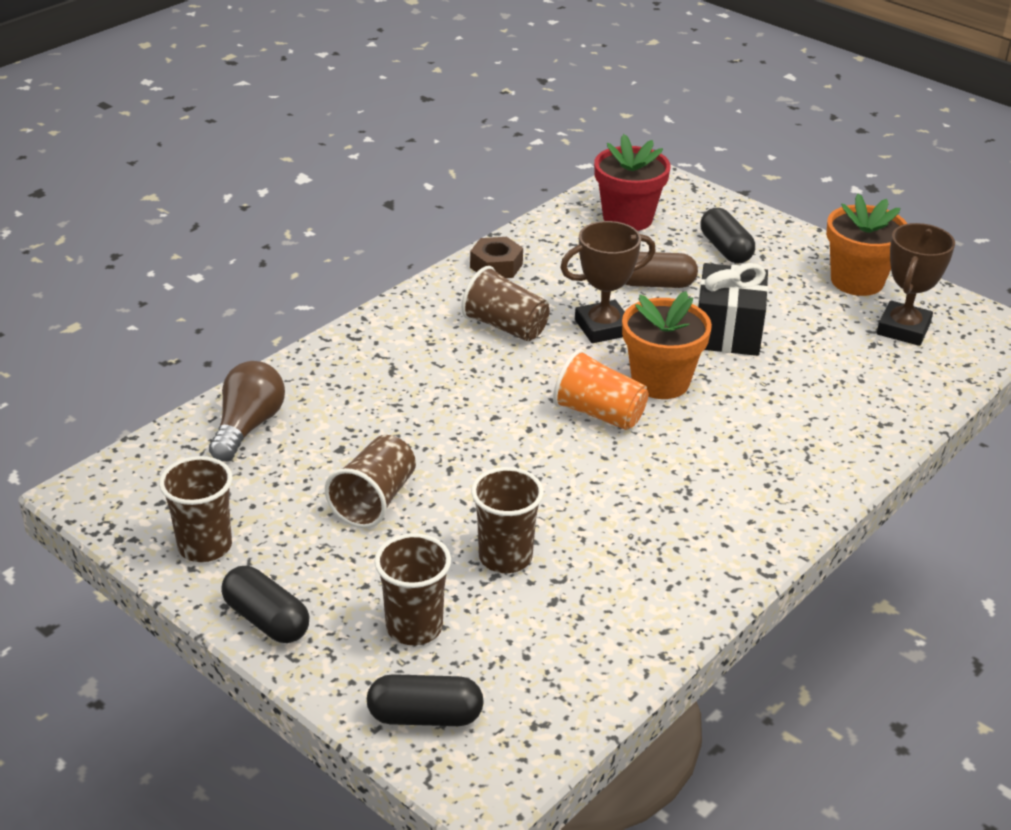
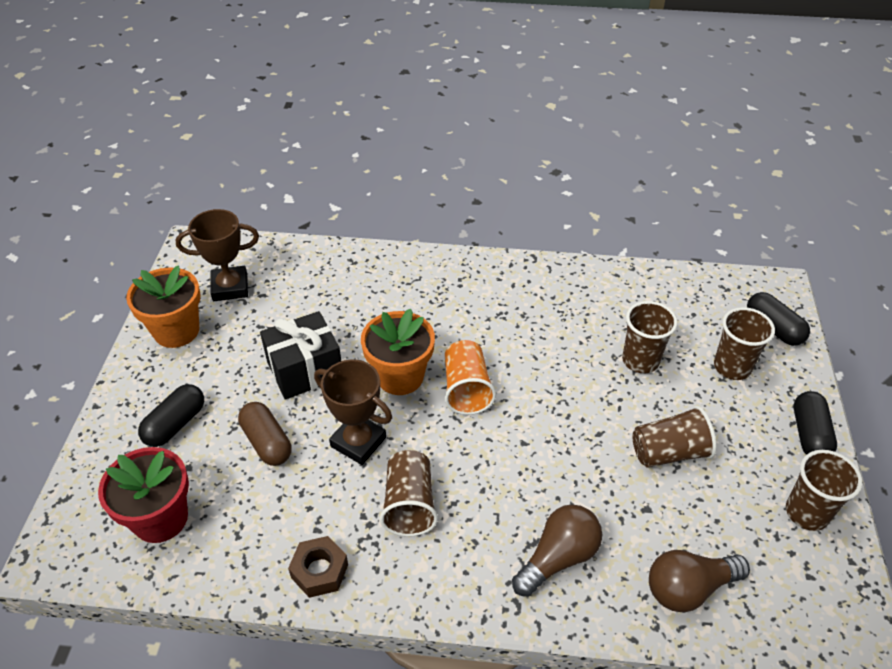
camera: 125 degrees left, 10 degrees up
(362, 375) = (558, 558): none -> brown light bulb

